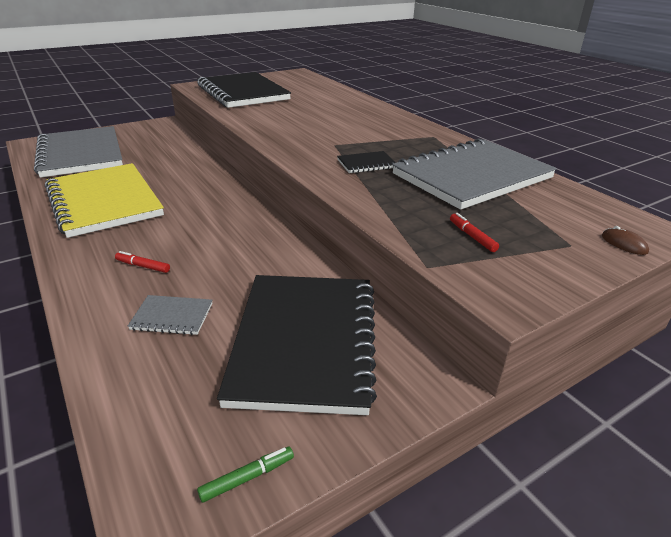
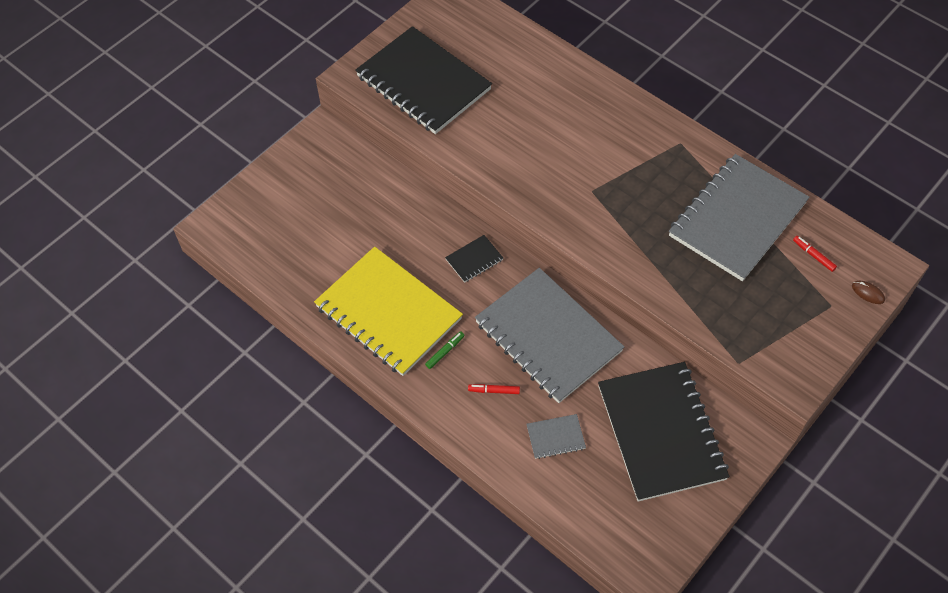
camera: 15 degrees left, 25 degrees up
(81, 154) = (288, 233): grey notebook -> grey notebook (548, 337)
(247, 478) = (677, 539): green marker -> green marker (444, 352)
(366, 164) = (638, 223): black notebook -> black notebook (474, 259)
(472, 237) = (759, 316): red marker -> red marker (814, 256)

